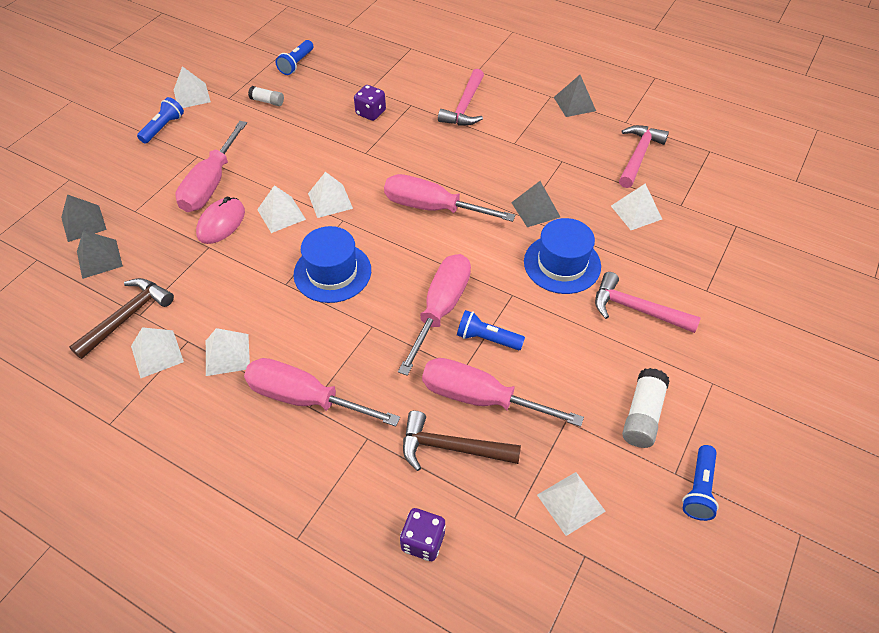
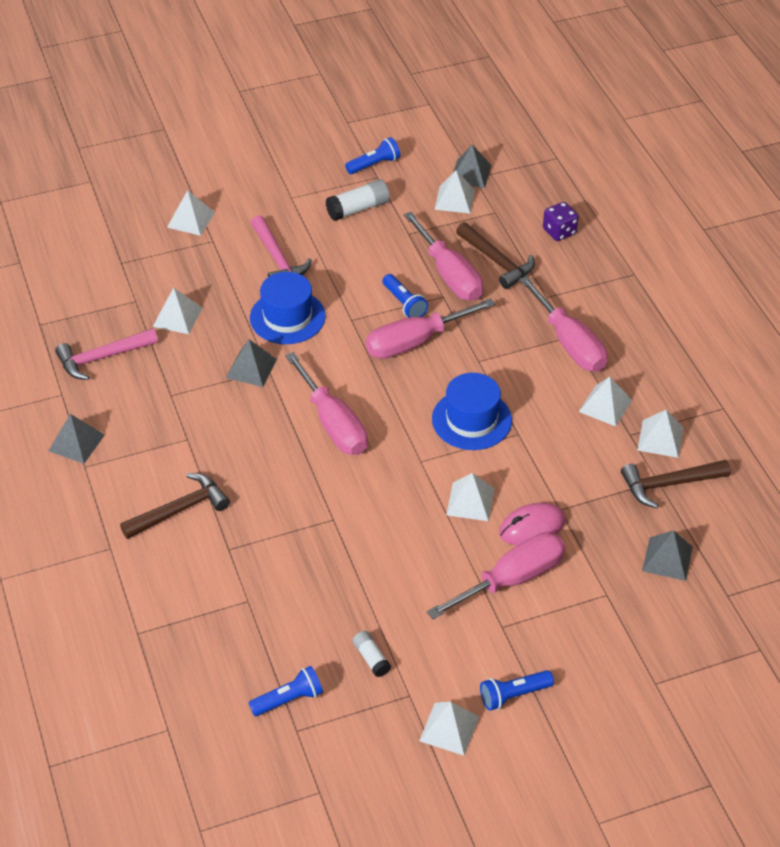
camera: 140 degrees left, 5 degrees down
(83, 223) = (664, 611): grey pyramid -> grey pyramid (470, 174)
(330, 201) = (415, 487): white pyramid -> white pyramid (191, 219)
(370, 113) = (279, 566): purple dice -> none
(464, 107) = (180, 510): pink hammer -> brown hammer

